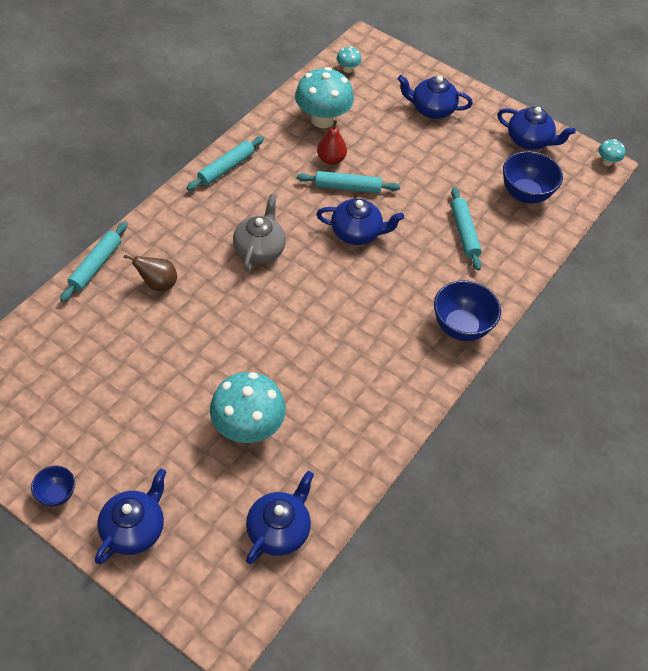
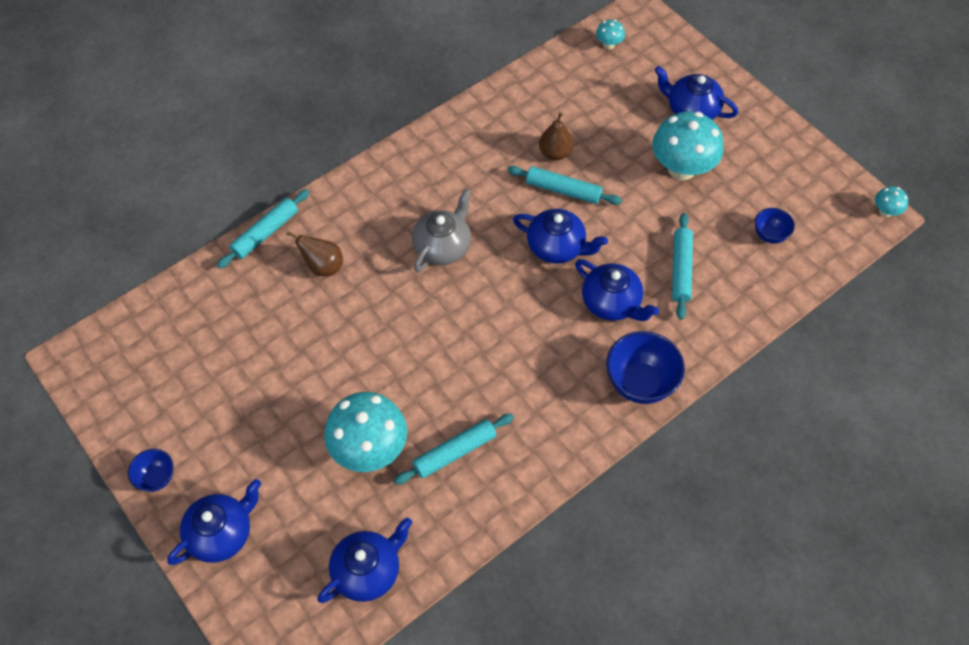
camera: 20 degrees right, 5 degrees up
(226, 168) = (435, 144): turquoise rolling pin -> turquoise rolling pin (455, 452)
(322, 119) = (560, 103): turquoise mushroom -> turquoise mushroom (681, 168)
(331, 159) = (555, 153): red pear -> brown pear
(525, 194) = (769, 235): blue bowl -> blue bowl, size x0.56
(529, 140) = (797, 168): blue teapot -> blue teapot (612, 303)

